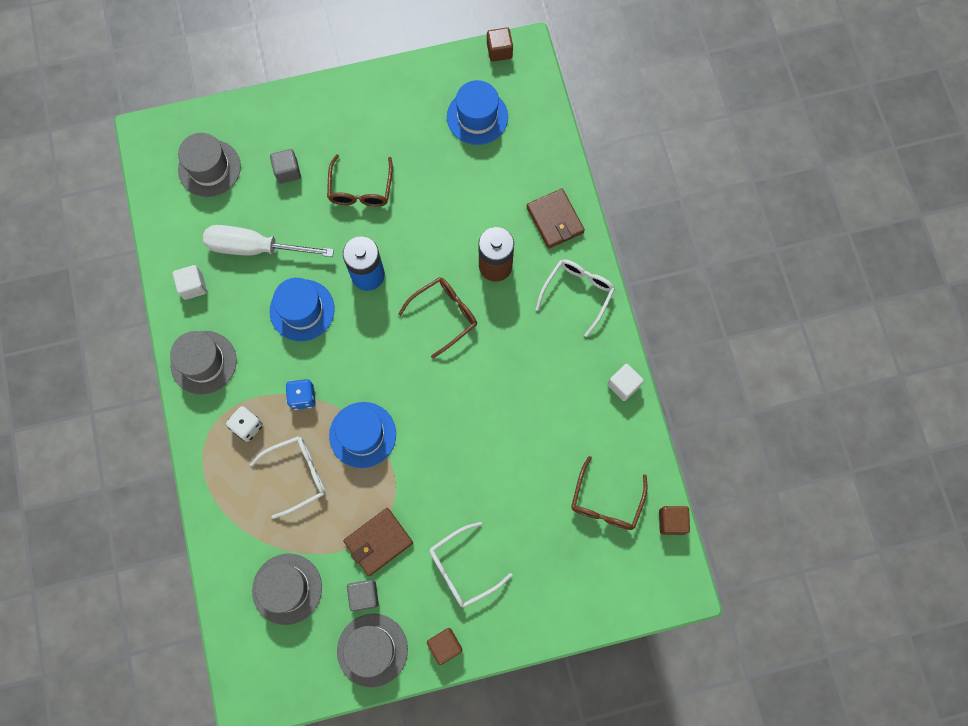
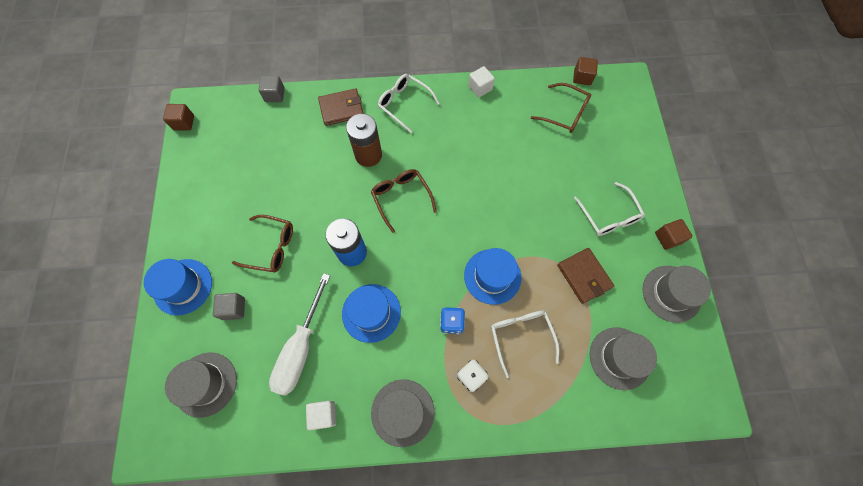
camera: 80 degrees left, 5 degrees down
(364, 595) = (627, 294): grey cube -> grey cube (275, 95)
(477, 117) = (236, 147): blue hat -> blue hat (183, 286)

